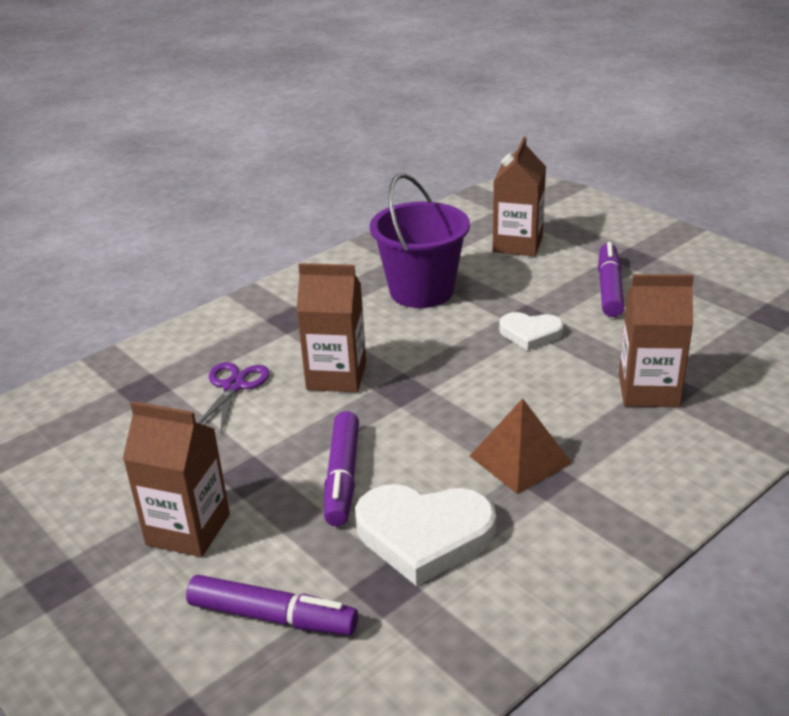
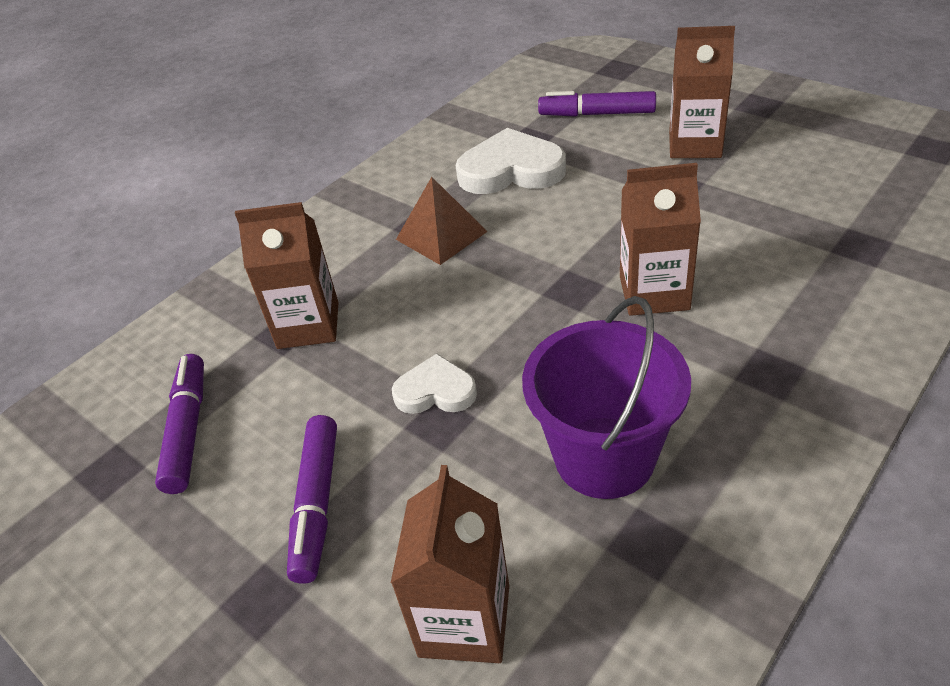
camera: 175 degrees right, 10 degrees up
(234, 386) = (762, 263): purple scissors -> none
(342, 477) = (593, 197): purple marker -> purple marker (188, 429)

